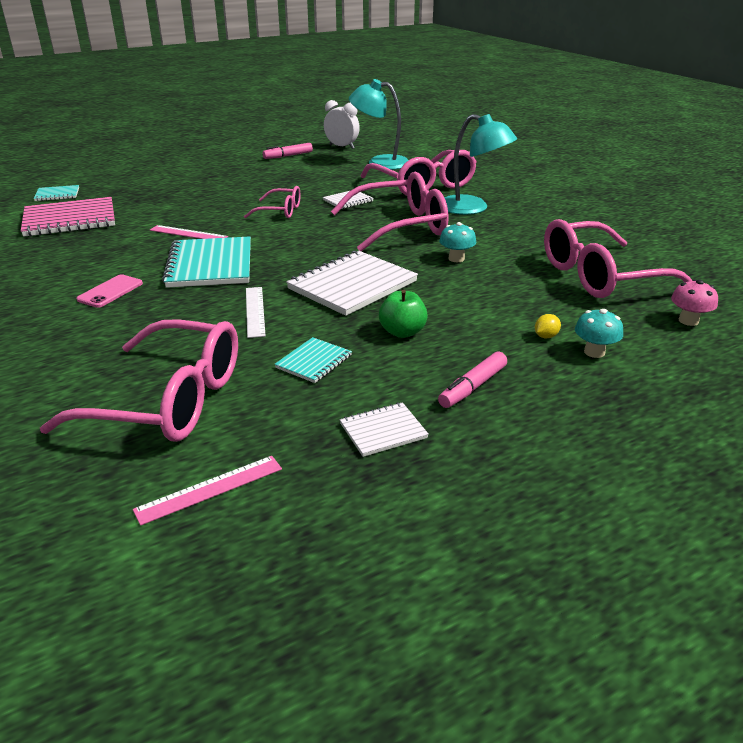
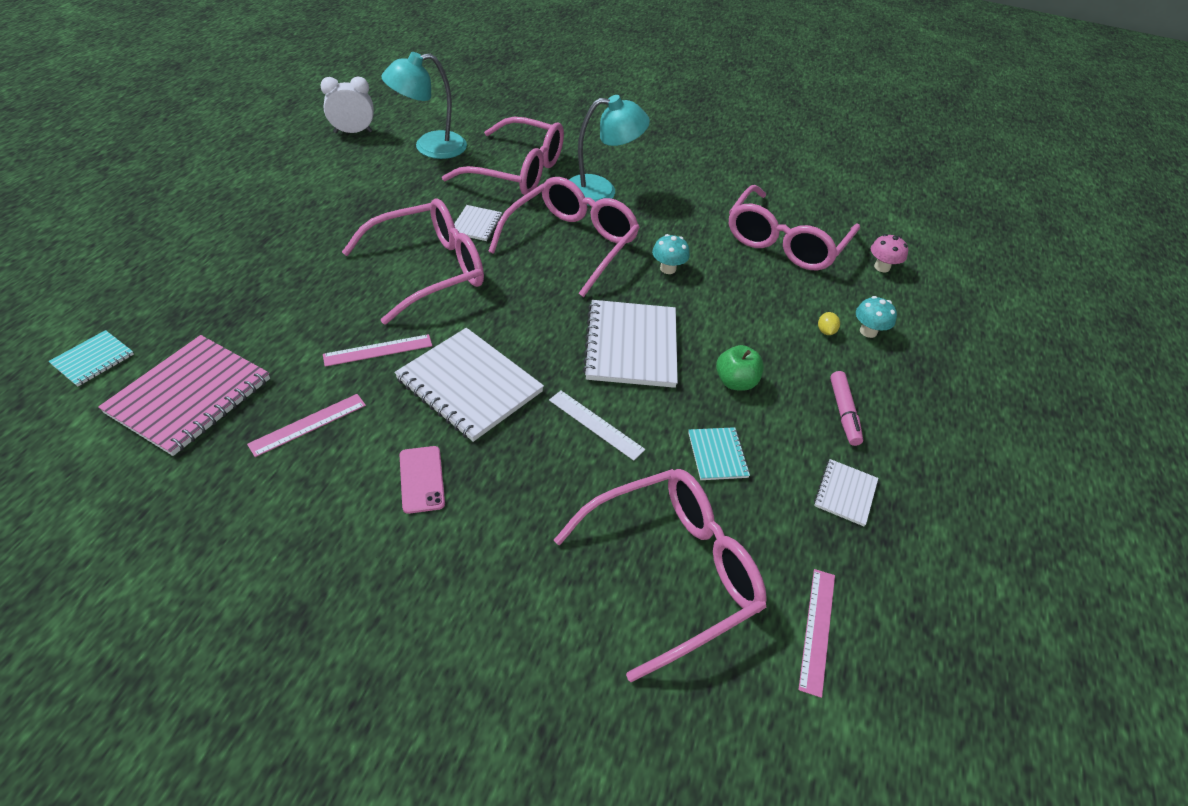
camera: 45 degrees left, 15 degrees up
(99, 248) = (308, 424): none -> pink ruler
(210, 265) = (469, 385): turquoise notebook -> white notebook
(280, 211) = (429, 270): pink glasses -> pink glasses, size x1.90
(288, 156) = (310, 169): pink marker -> none

